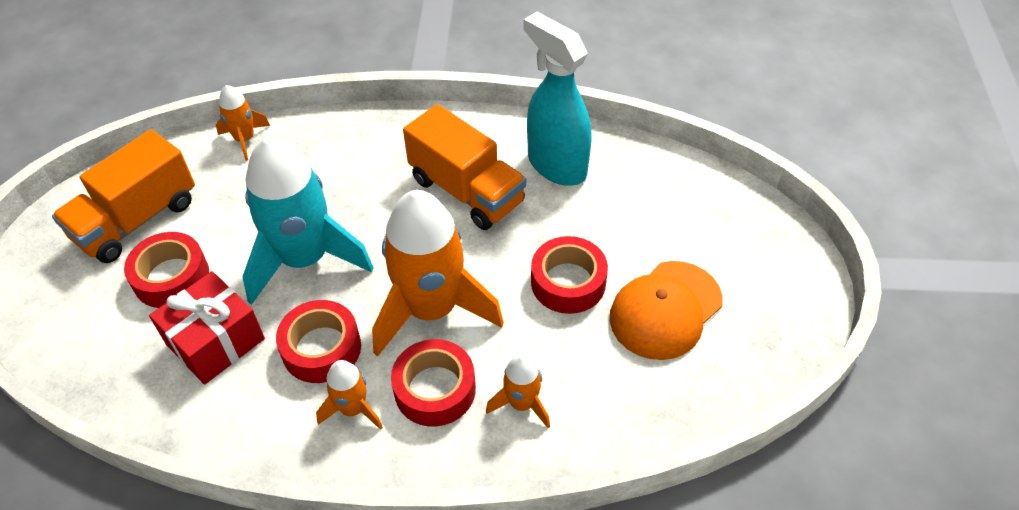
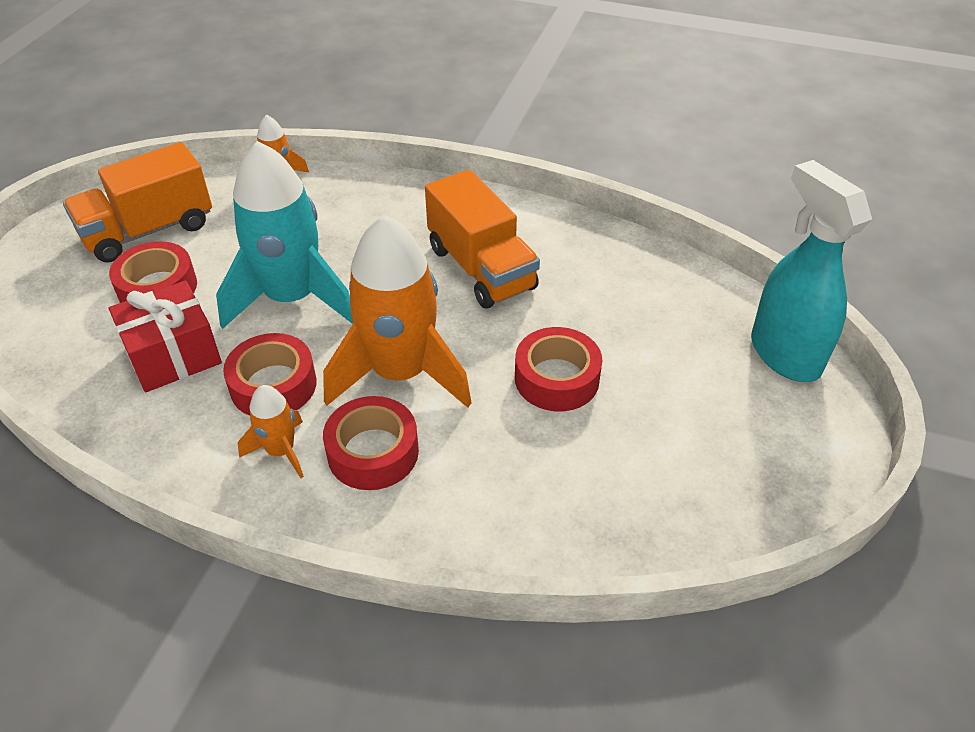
camera: 15 degrees right, 5 degrees down
(522, 403) = (460, 489): orange rocket -> none
(556, 165) = (585, 262): turquoise spray bottle -> turquoise spray bottle (784, 354)
(665, 310) = (656, 430): orange cap -> none

